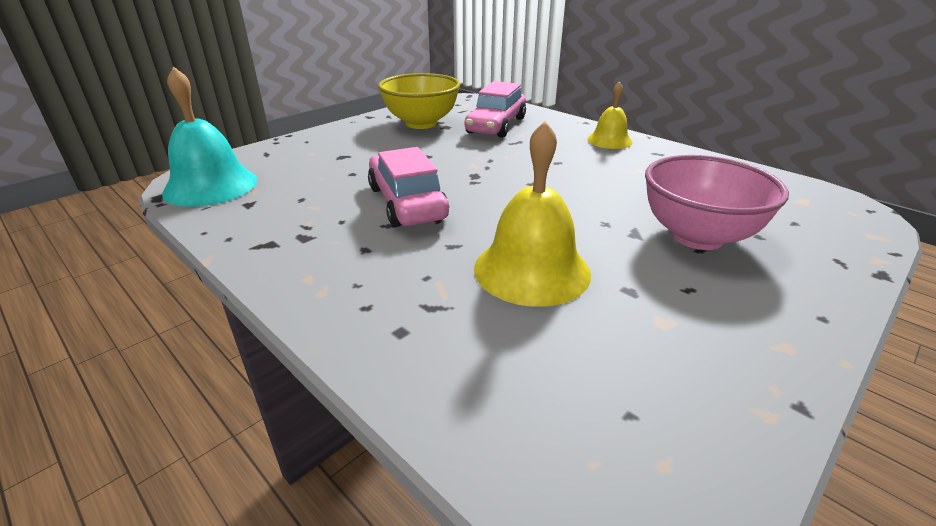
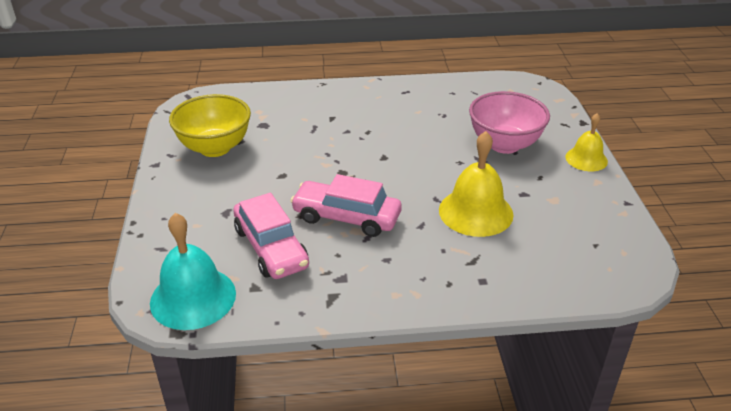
camera: 50 degrees left, 5 degrees up
(496, 125) = (272, 119): pink car -> pink car (271, 248)
(609, 140) = (365, 94): yellow bell -> yellow bell (586, 159)

